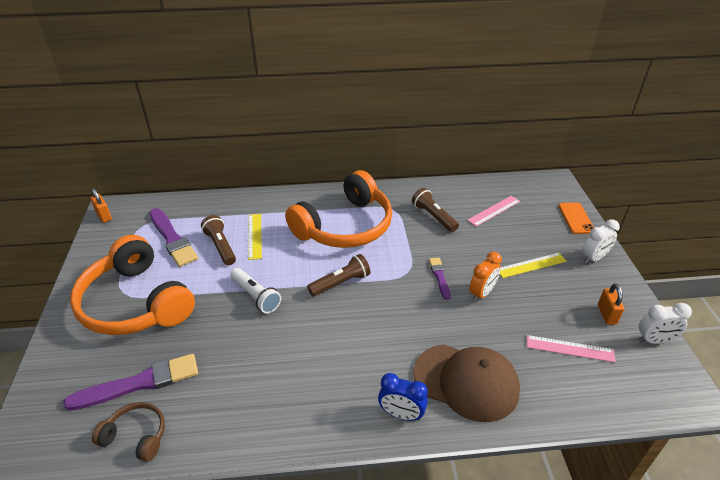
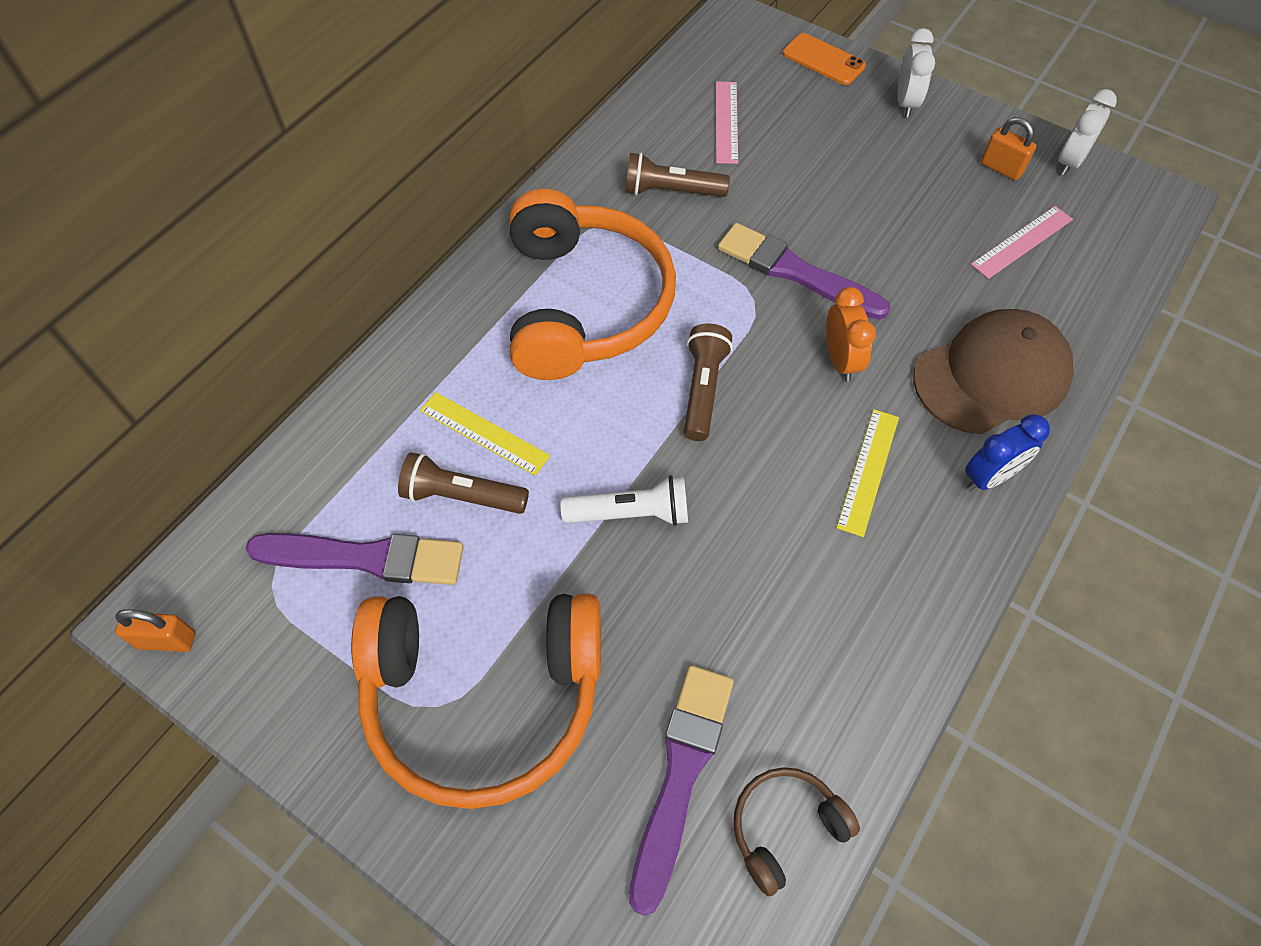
camera: 50 degrees left, 20 degrees up
(439, 277) = (796, 272): purple brush -> purple brush, size x1.86
(482, 293) = (865, 253): orange clock -> orange clock (840, 360)
(531, 265) = (862, 168): yellow ruler -> yellow ruler (868, 471)

